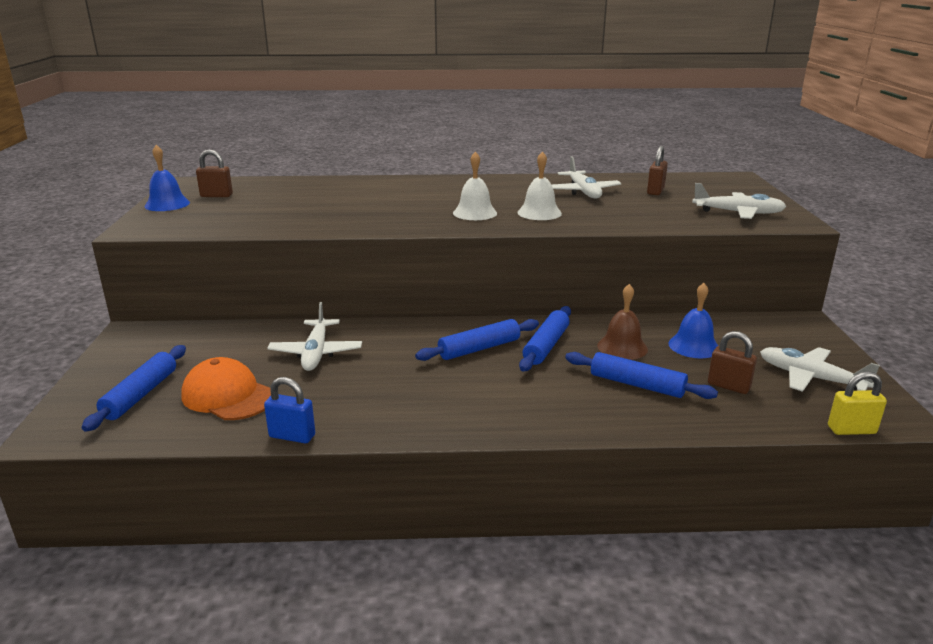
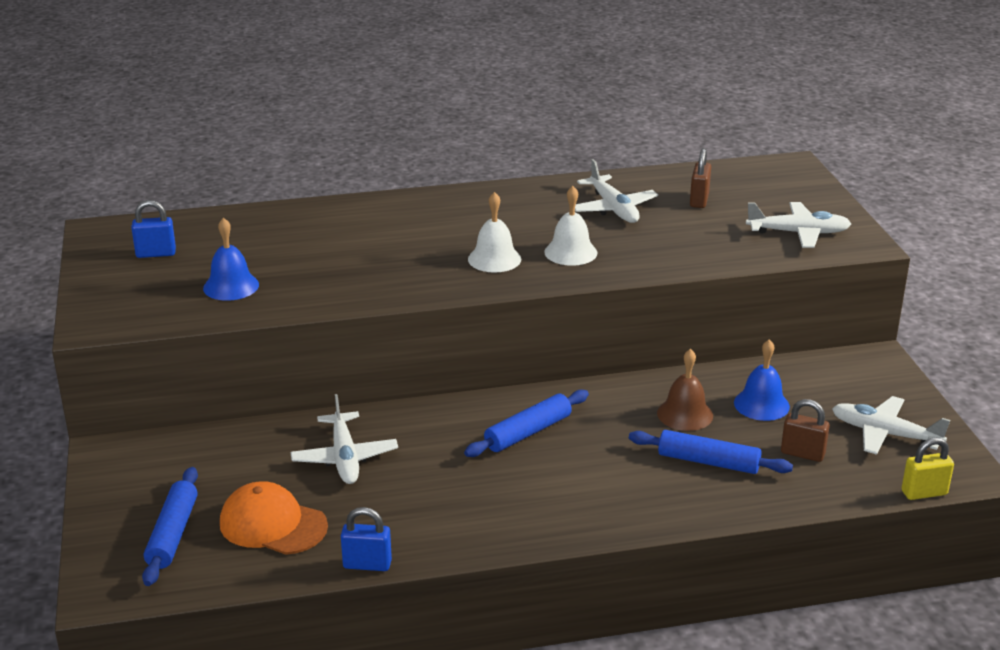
camera: 10 degrees left, 5 degrees up
(167, 204) = (102, 275): blue bell -> blue bell (231, 286)
(216, 196) = (156, 254): brown padlock -> blue padlock
(546, 346) = (601, 421): blue rolling pin -> none

